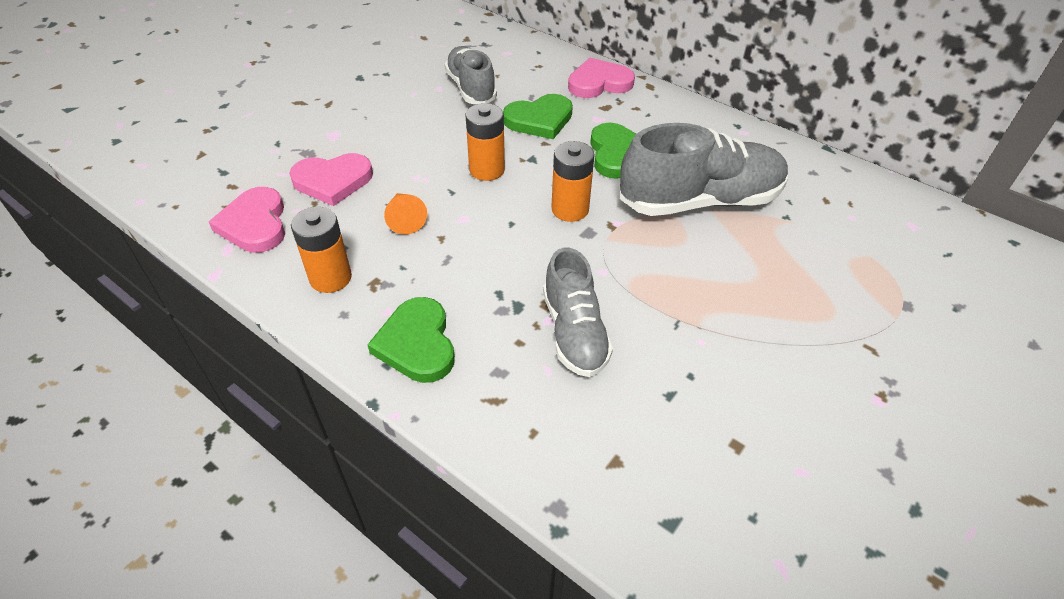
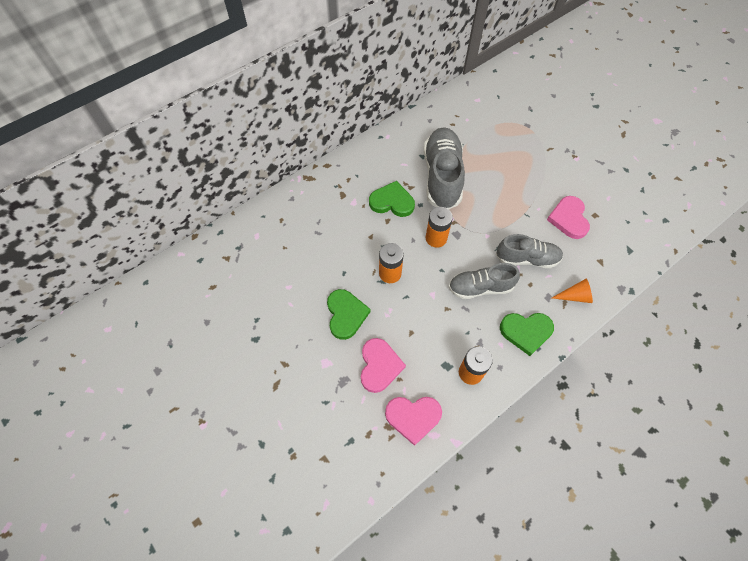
camera: 75 degrees left, 15 degrees up
(405, 219) = (426, 326): orange cone -> orange cone (575, 296)
(471, 88) = (296, 266): grey shoe -> grey shoe (480, 287)
(539, 120) = (346, 233): green heart -> green heart (346, 315)
(599, 83) = (314, 191): pink heart -> pink heart (568, 219)

